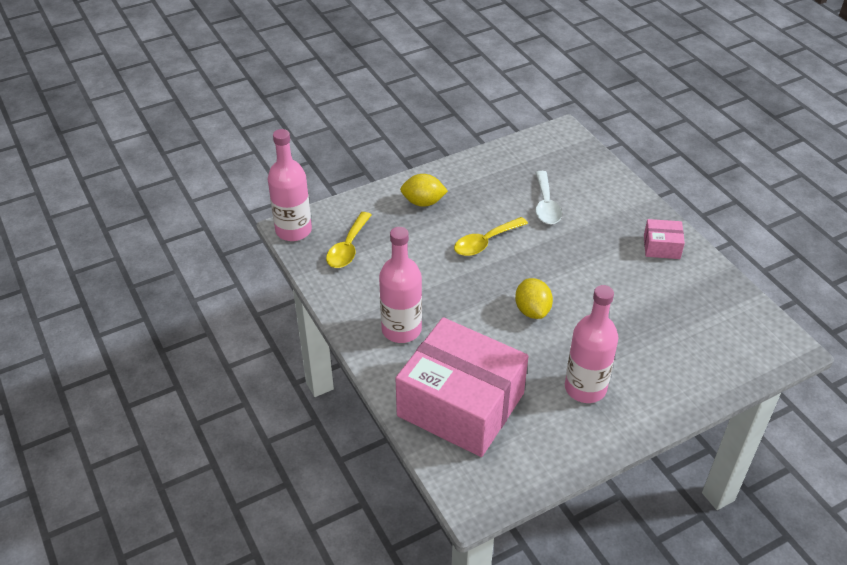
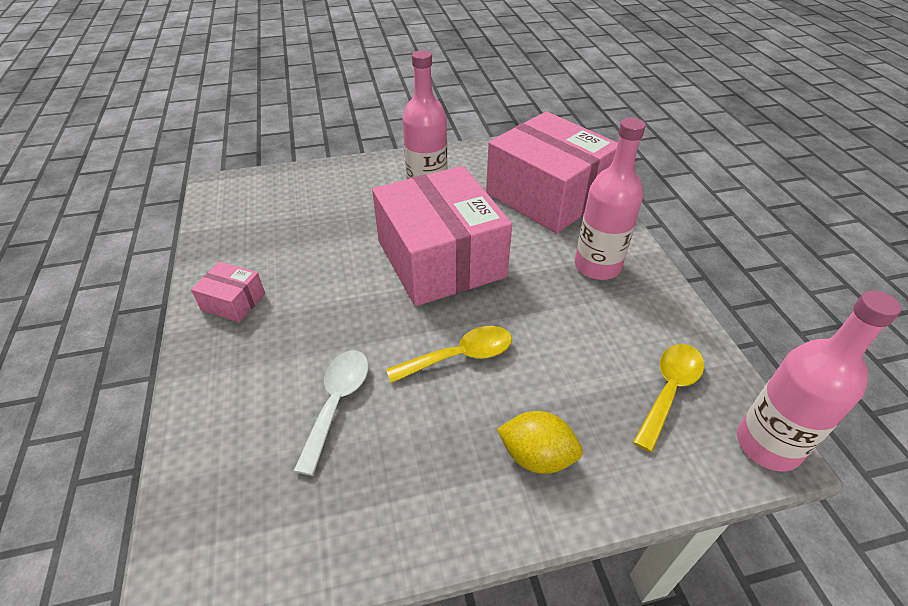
camera: 165 degrees left, 0 degrees up
(532, 310) = (440, 259): yellow lemon -> pink box

